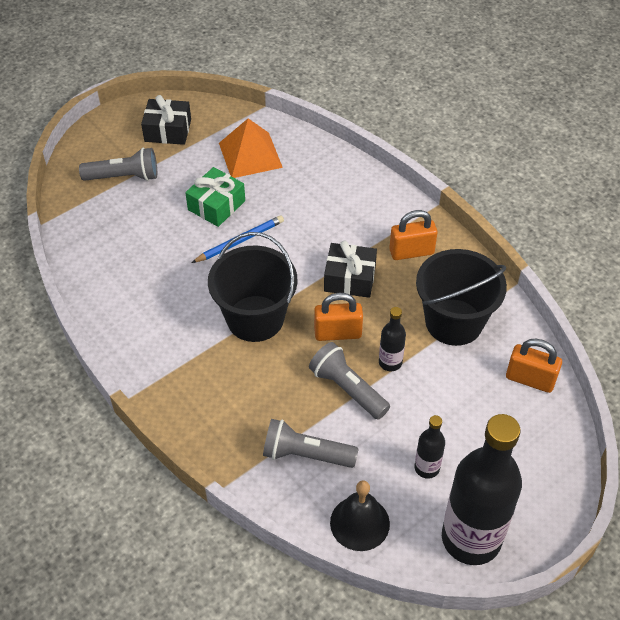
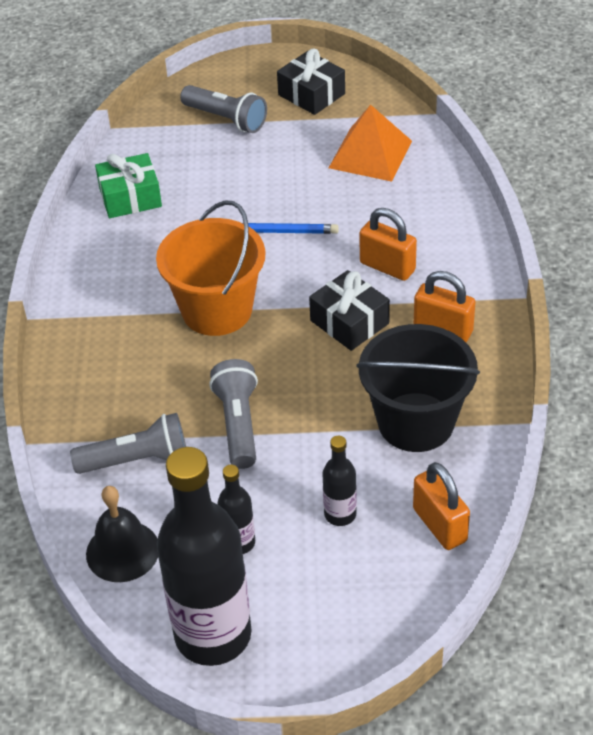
camera: 40 degrees right, 5 degrees down
(216, 205) = (287, 187): green gift -> green gift (130, 197)
(255, 318) = (217, 310): black bucket -> orange bucket
(306, 454) = (137, 460): grey flashlight -> grey flashlight turned 120 degrees clockwise
(337, 333) = (283, 367): orange padlock -> orange padlock (387, 267)
(390, 362) = (307, 424): black bottle -> black bottle (340, 514)

